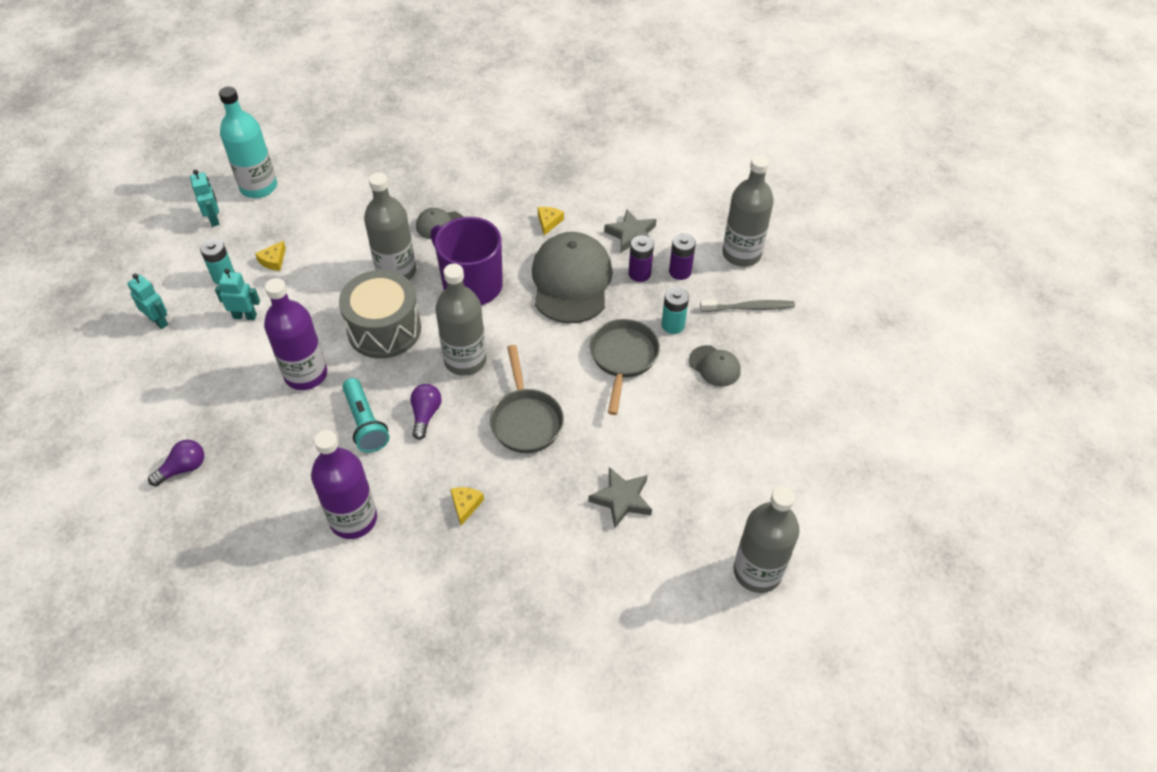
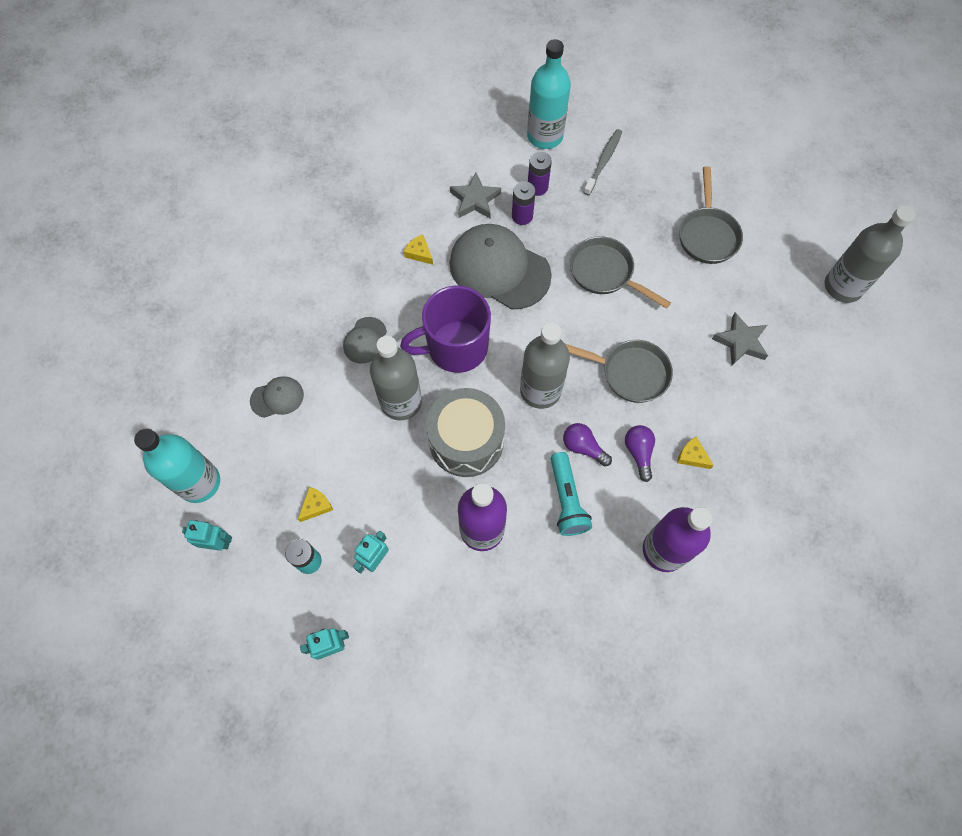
camera: 60 degrees left, 15 degrees up
(183, 468) = (535, 680): purple light bulb -> purple light bulb (638, 452)
(273, 260) = (316, 506): yellow cheese -> yellow cheese turned 105 degrees counterclockwise
(365, 423) = (566, 500): turquoise flashlight -> turquoise flashlight turned 75 degrees clockwise
(673, 325) = (590, 221): turquoise battery -> none
(714, 366) = (648, 215): grey cap -> grey cap (277, 397)
(729, 423) = (707, 235): none -> grey pan
(741, 254) = (545, 136): grey bottle -> turquoise bottle

